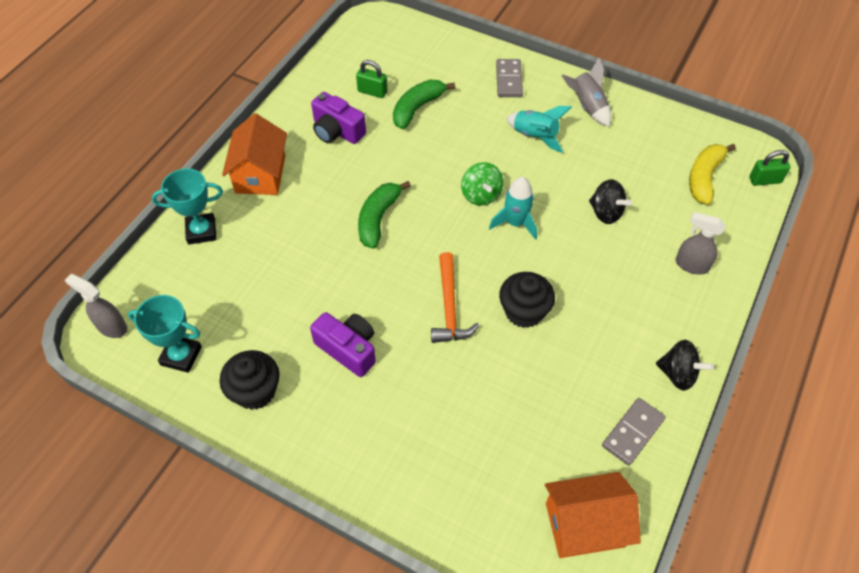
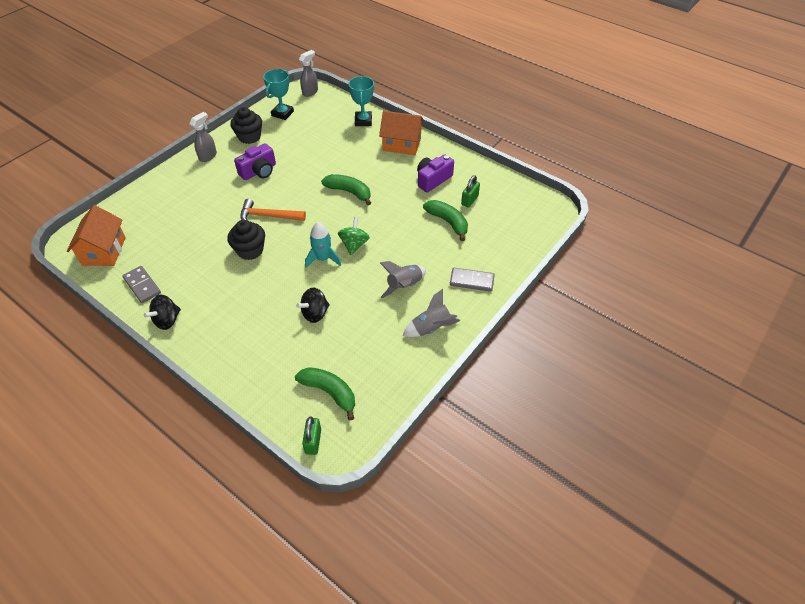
camera: 100 degrees right, 5 degrees down
(481, 195) = (354, 244): green spinning top -> green spinning top turned 105 degrees clockwise
(535, 136) = (404, 286): turquoise rocket -> grey rocket
(691, 265) = (248, 355): grey spray bottle -> grey spray bottle (208, 156)
(704, 178) = (330, 392): yellow banana -> green banana

